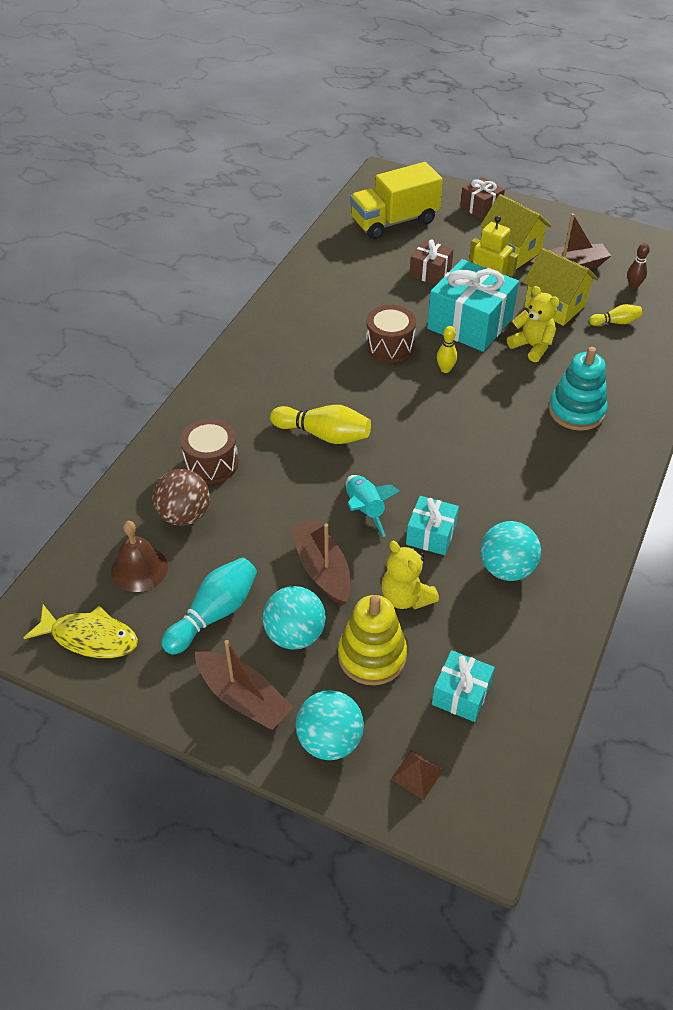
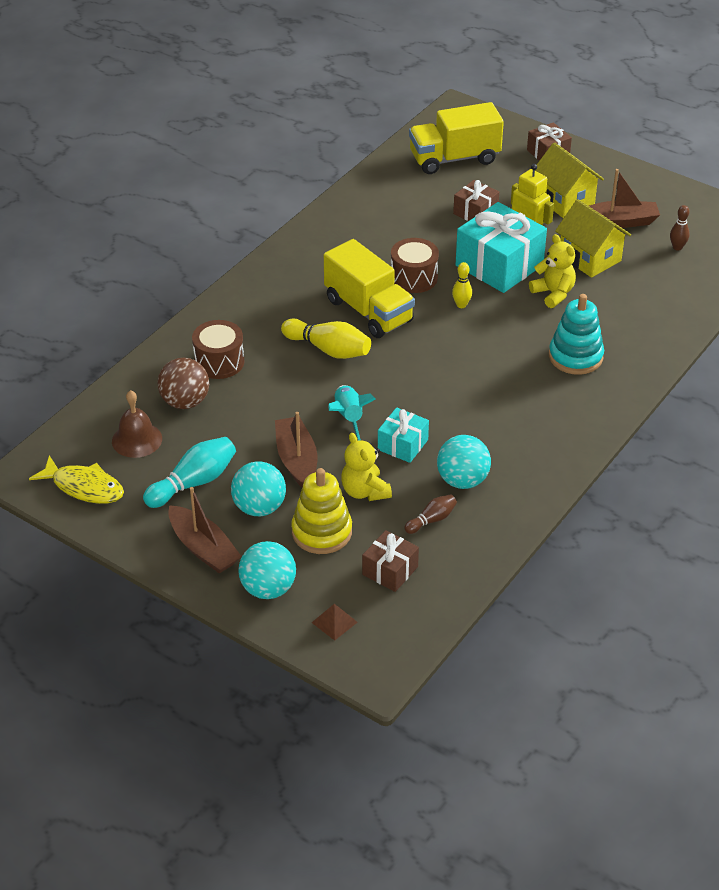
camera: 10 degrees right, 5 degrees down
(353, 387) = (368, 311): none -> yellow truck
(461, 694) = (390, 570): turquoise gift -> brown gift
(488, 622) = (431, 520): none -> brown bowling pin
(615, 322) = (645, 280): yellow bowling pin -> none

